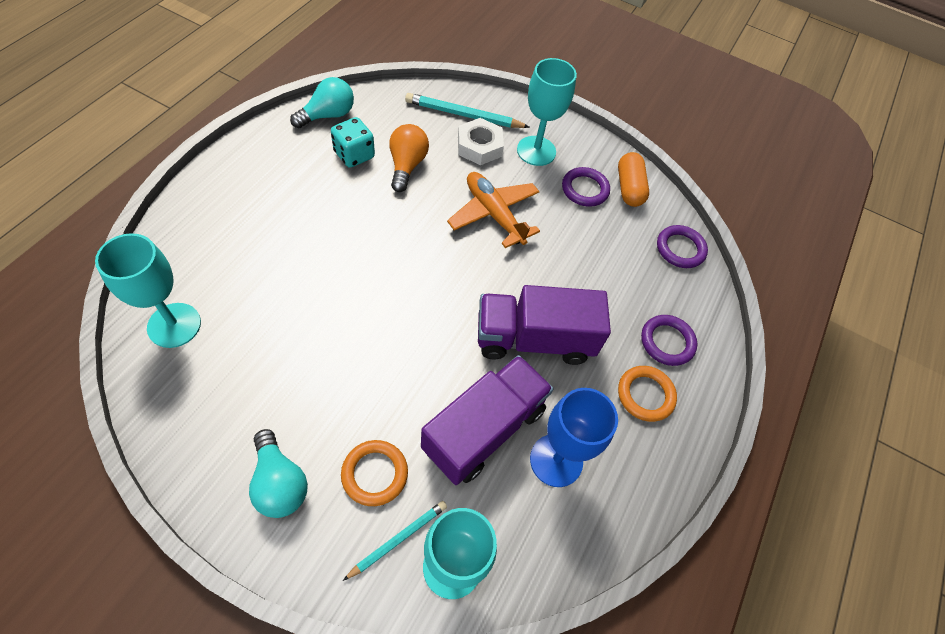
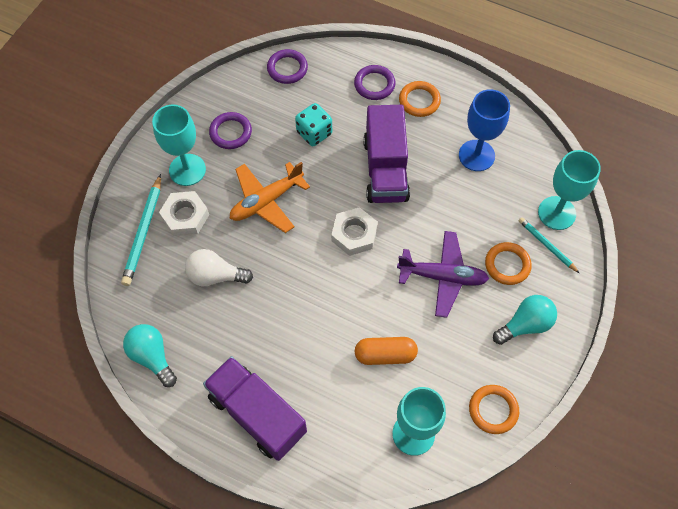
camera: 85 degrees left, 5 degrees up
(173, 419) = (493, 410): none -> orange ring
(354, 155) = (206, 323): turquoise dice -> turquoise dice (314, 133)
(370, 386) = (442, 277): none -> purple plane
(407, 165) = (215, 276): orange light bulb -> white light bulb
(443, 294) = (354, 234): none -> white nut
(484, 429) = (462, 199): purple truck -> purple truck (257, 414)
(629, 188) = (225, 99): orange capsule -> orange capsule (385, 355)

